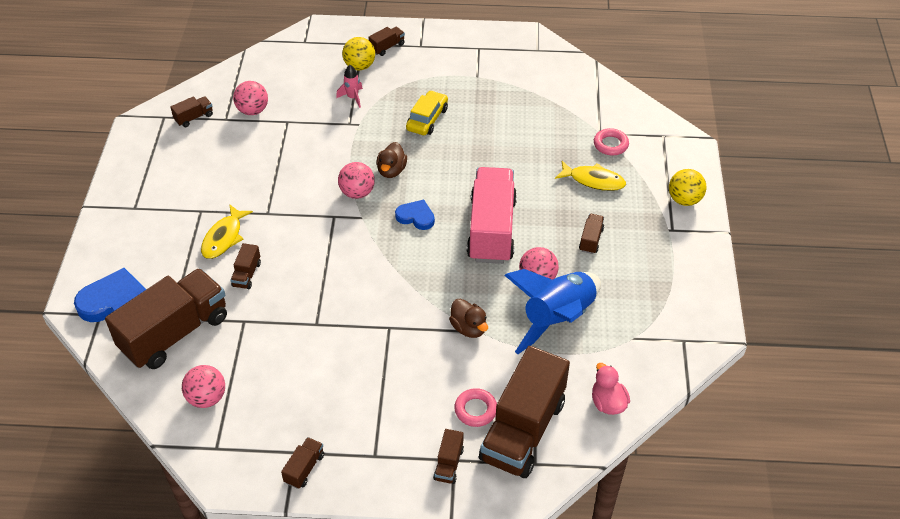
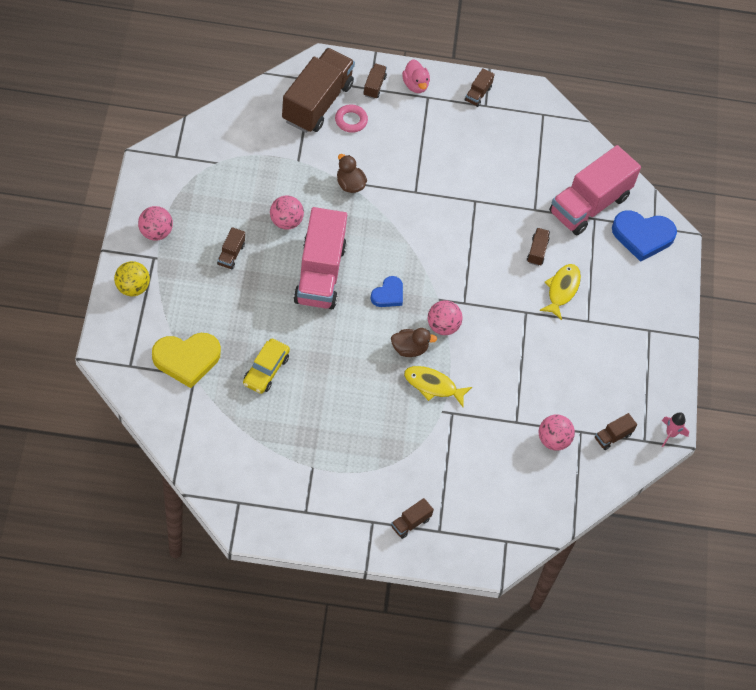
camera: 175 degrees right, 10 degrees up
(175, 333) = (589, 204): brown truck -> pink truck
(207, 398) = (555, 150): pink ball -> pink ball (155, 232)
(352, 98) = (449, 448): pink rocket -> pink rocket (670, 434)
(359, 66) = (442, 495): yellow ball -> none
(391, 170) = (409, 349): brown duck -> brown duck turned 75 degrees clockwise
(416, 217) = (388, 294): blue heart -> blue heart turned 75 degrees counterclockwise
(427, 119) = (371, 411): yellow car -> yellow car (266, 370)
(557, 319) = (275, 184): blue rocket -> none
(593, 180) = (214, 318): yellow fish -> yellow fish (433, 386)
(608, 403) = (249, 115): pink duck -> pink duck (415, 85)
(610, 144) = (187, 359): pink ring -> yellow heart

